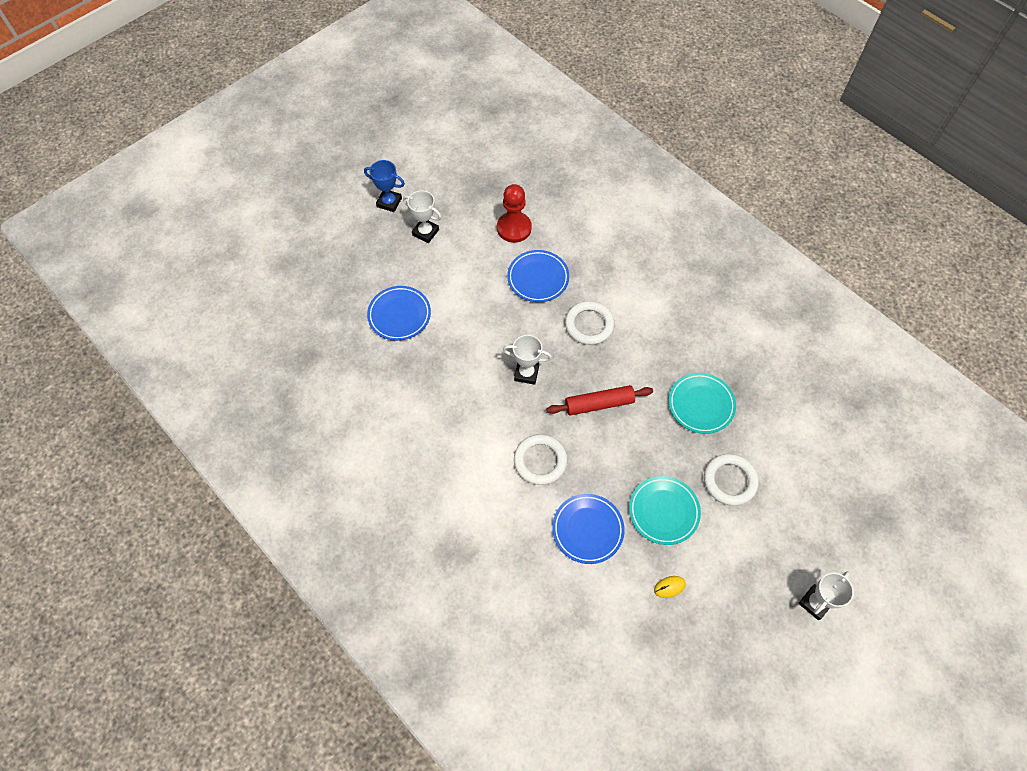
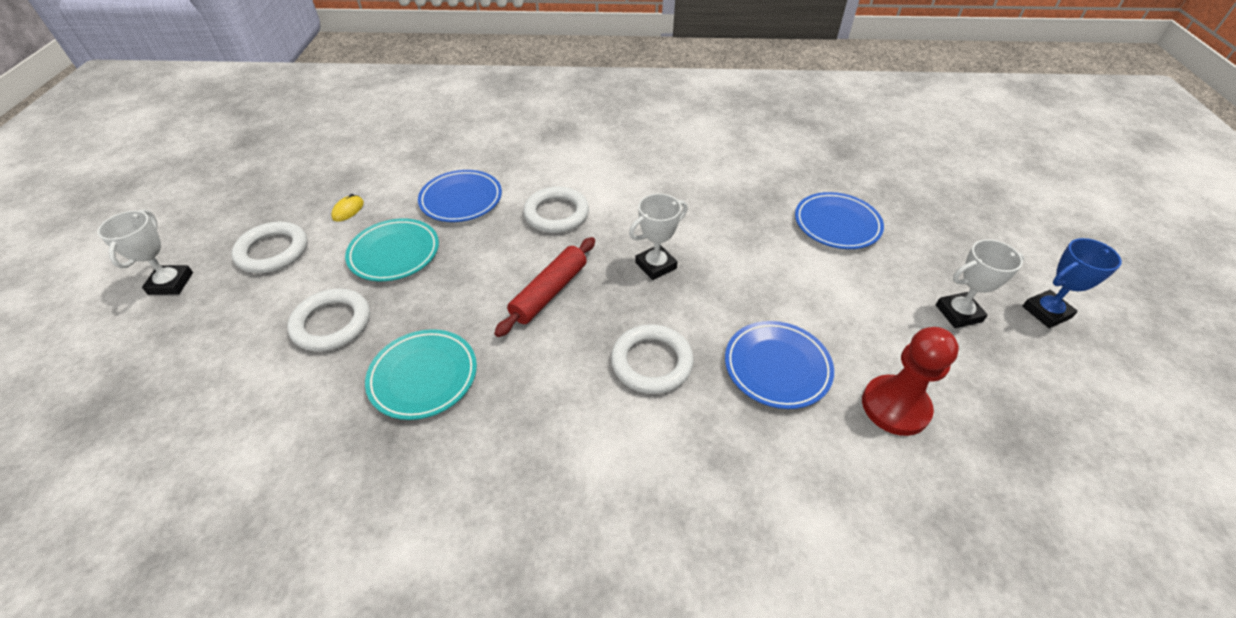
camera: 135 degrees right, 15 degrees down
(739, 582) = (273, 251): none -> white ring

